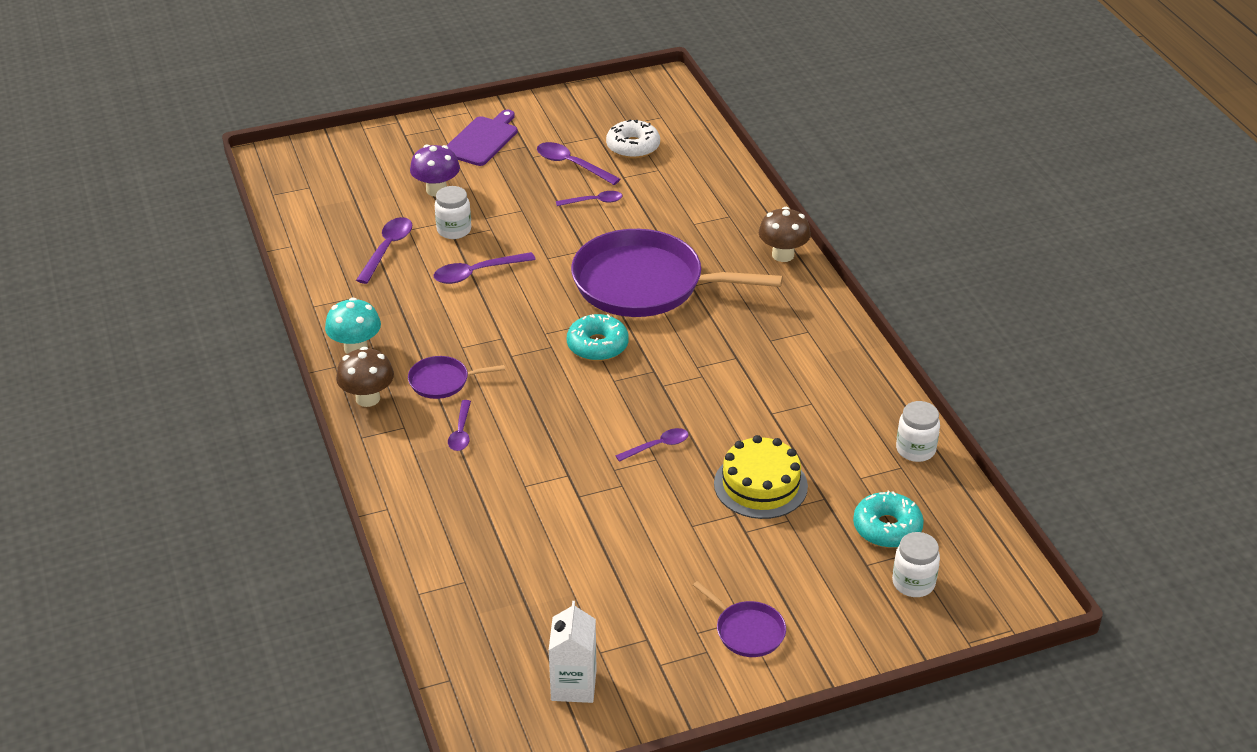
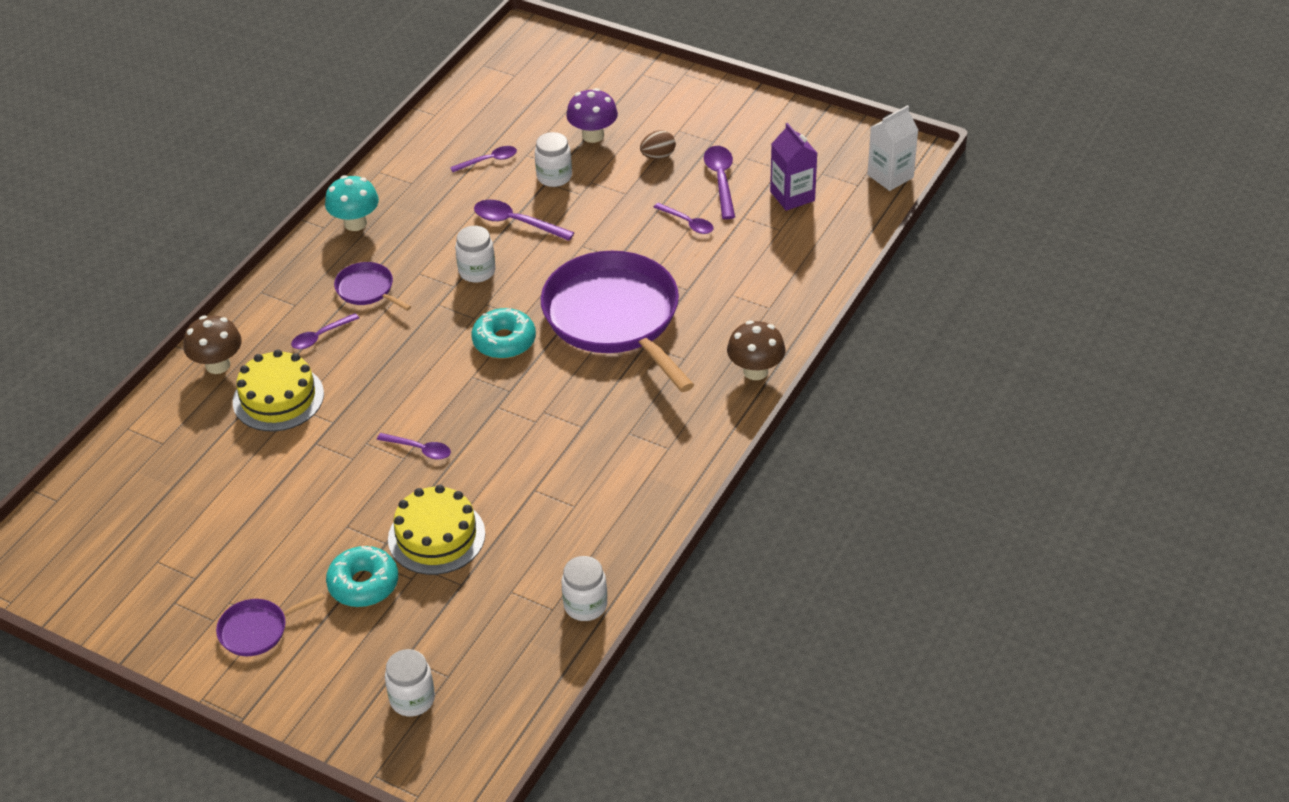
camera: 50 degrees right, 5 degrees up
(368, 398) = (306, 266): brown mushroom -> brown mushroom (218, 365)
(387, 249) = (489, 160): purple spoon -> purple spoon, size x0.67
(482, 140) = (689, 115): purple cutting board -> none
(500, 490) = (278, 398): none -> yellow cake
(503, 319) = (477, 271): none -> white jar
(504, 176) = (658, 156): none -> brown egg
(573, 685) = (109, 568): white carton -> white carton (890, 176)
(633, 147) = (792, 196): white donut -> purple carton
(747, 631) = (257, 630): purple pan -> purple pan turned 60 degrees clockwise
(887, 528) = (464, 644): turquoise donut -> turquoise donut (363, 584)

